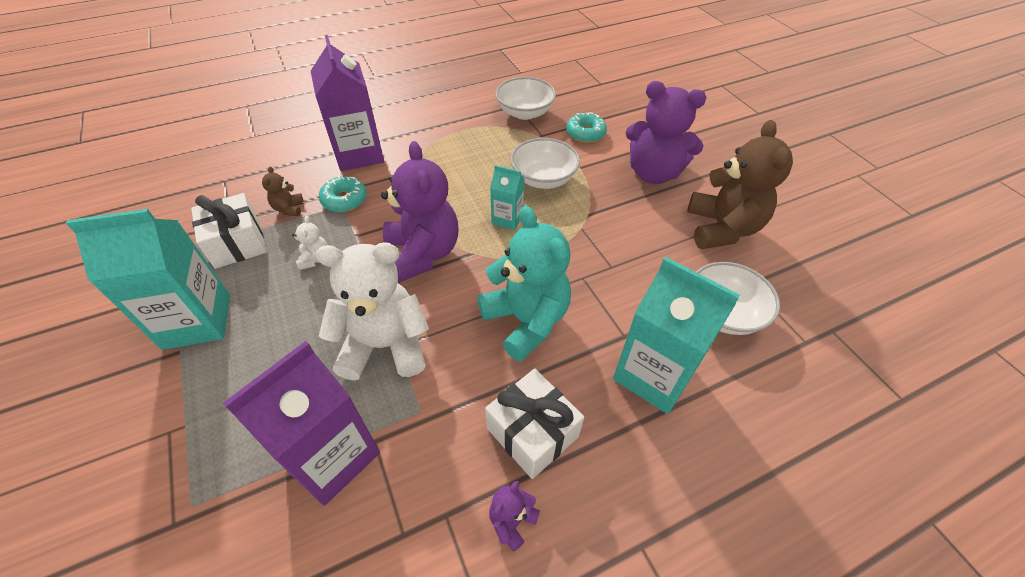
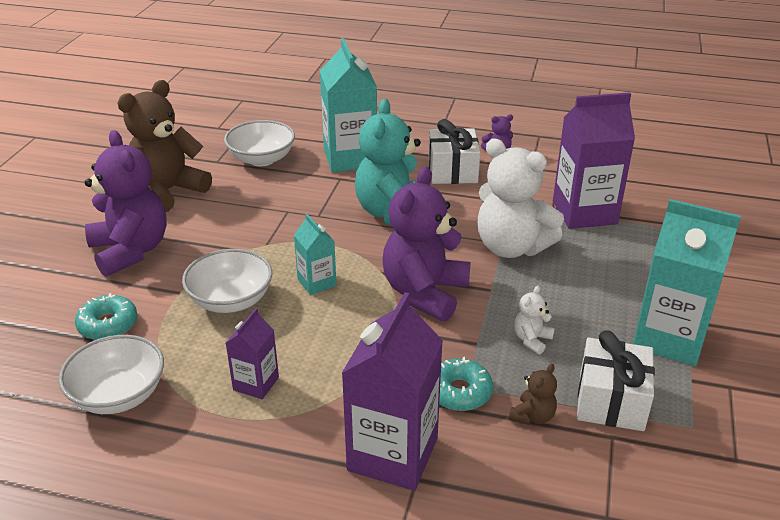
camera: 140 degrees left, 15 degrees down
(466, 148) = (256, 383): none -> purple carton

